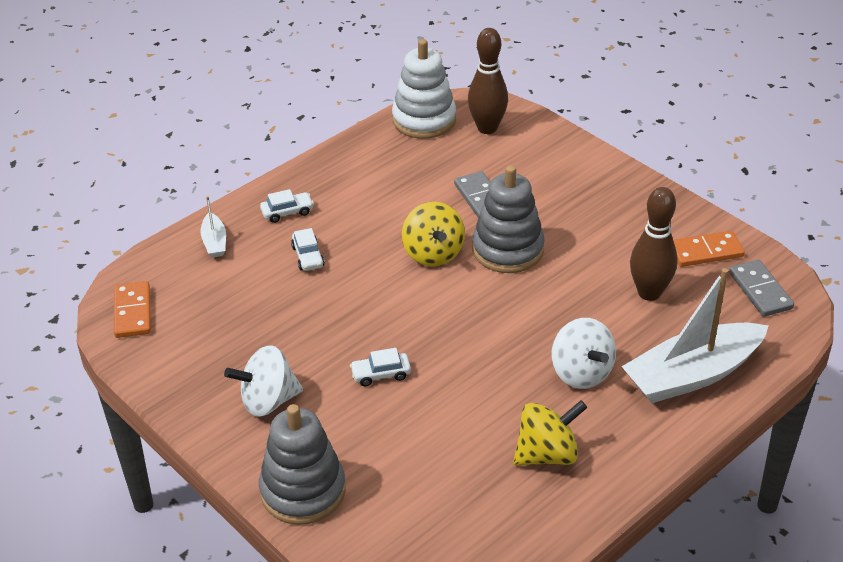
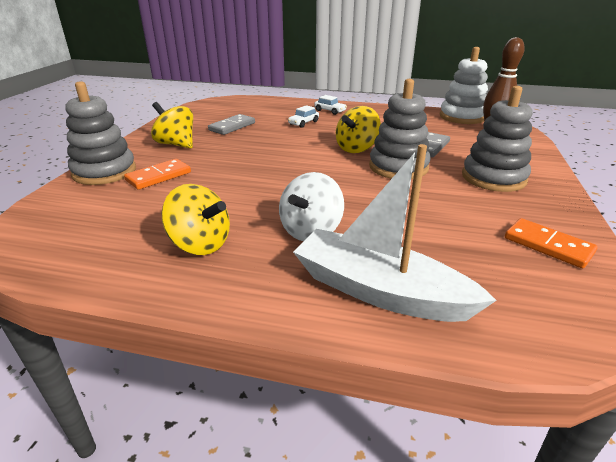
camera: 55 degrees right, 10 degrees down
(133, 312) = (214, 105): orange domino -> orange domino (159, 176)
(214, 242) = (284, 105): white boat -> none
(268, 401) = (176, 144): white spinning top -> yellow spinning top
(381, 374) = (228, 164): white car -> none
(585, 203) = (493, 178): none -> grey stacking toy
(649, 293) = (448, 233): brown bowling pin -> none
(760, 291) = (559, 297): grey domino -> grey domino (232, 126)

